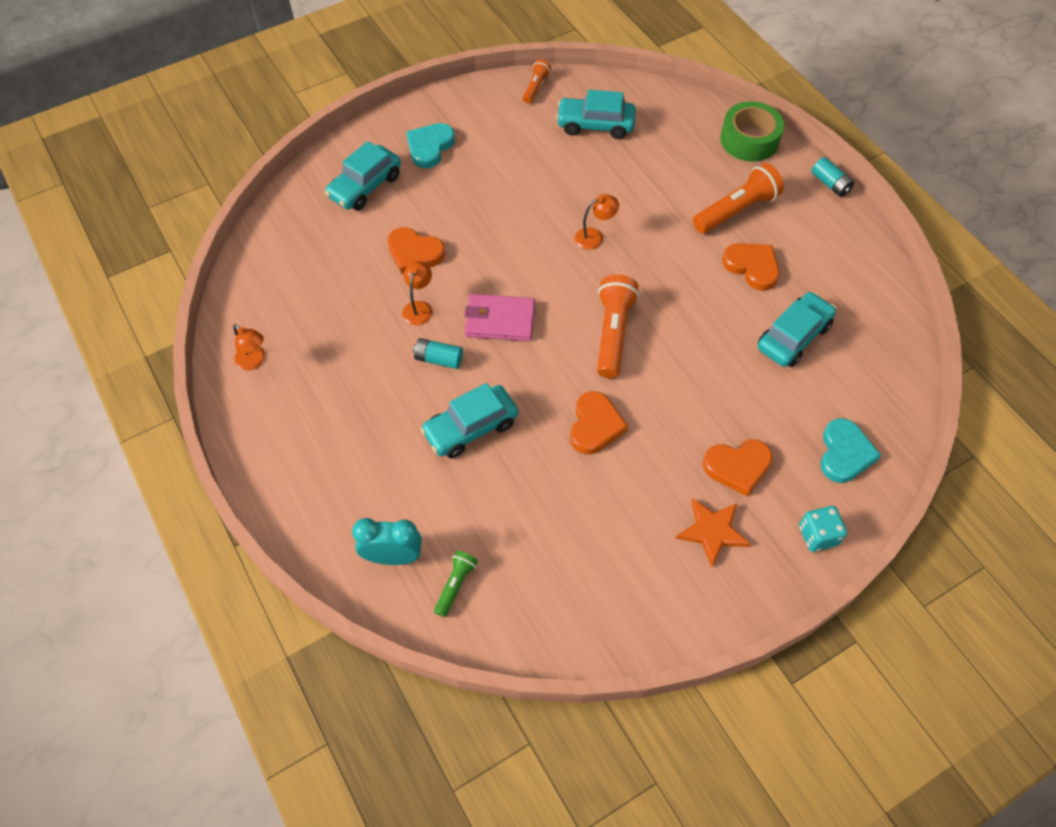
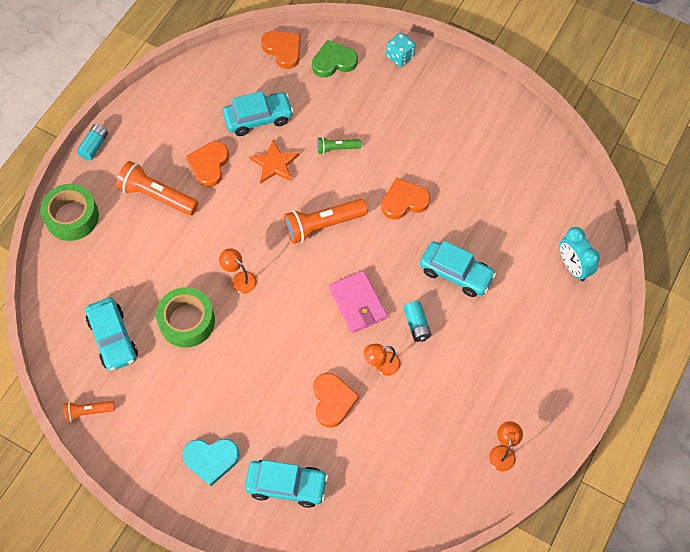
camera: 120 degrees left, 5 degrees up
(456, 585) = (564, 222): green flashlight -> green flashlight (337, 148)
(576, 180) = (187, 321): none -> green tape
(712, 531) = (434, 107): orange star -> orange star (275, 164)
(737, 467) = (381, 112): orange heart -> orange heart (283, 50)
(793, 337) = (258, 118): turquoise car -> turquoise car turned 150 degrees clockwise
(844, 453) = (334, 61): turquoise heart -> green heart

